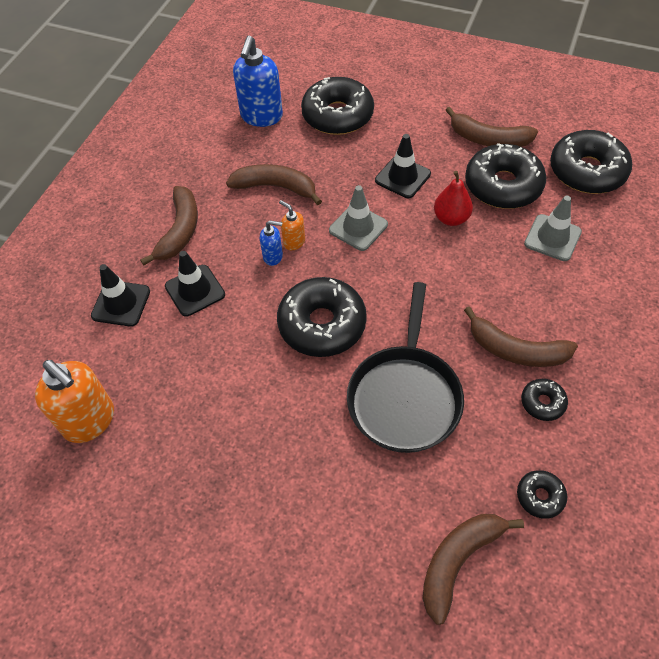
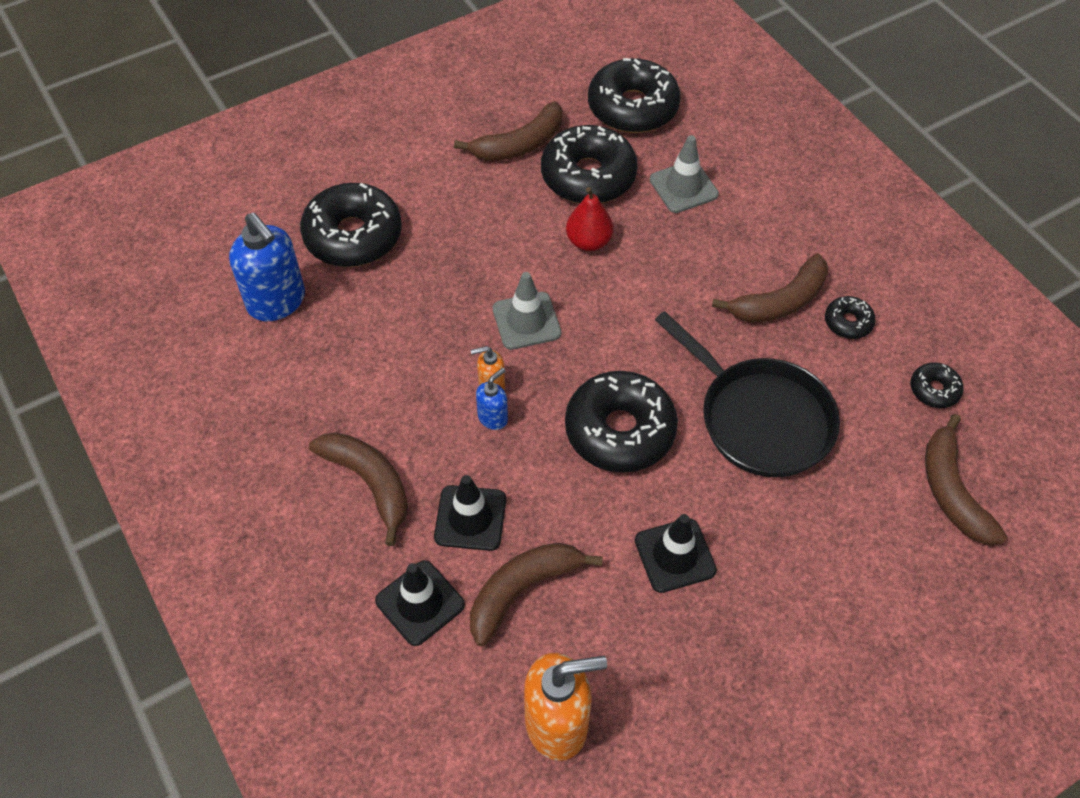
camera: 55 degrees left, 0 degrees up
(275, 187) = (398, 355): brown banana -> brown banana (522, 590)
(402, 177) = (498, 242): black traffic cone -> black traffic cone (675, 555)

